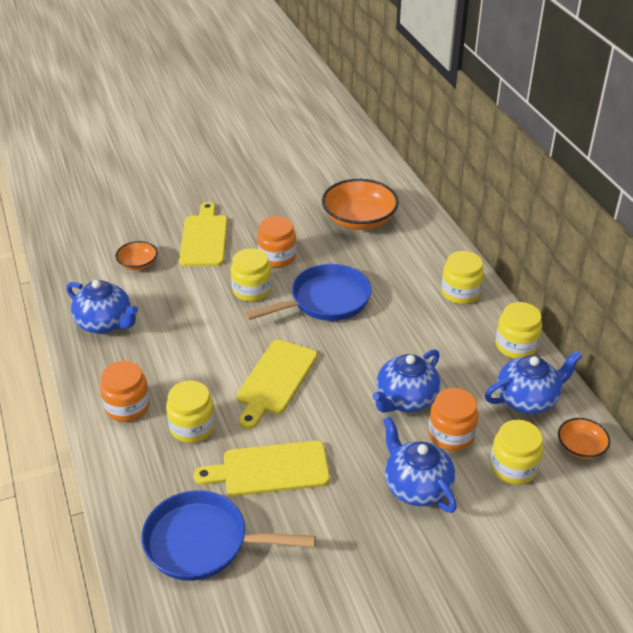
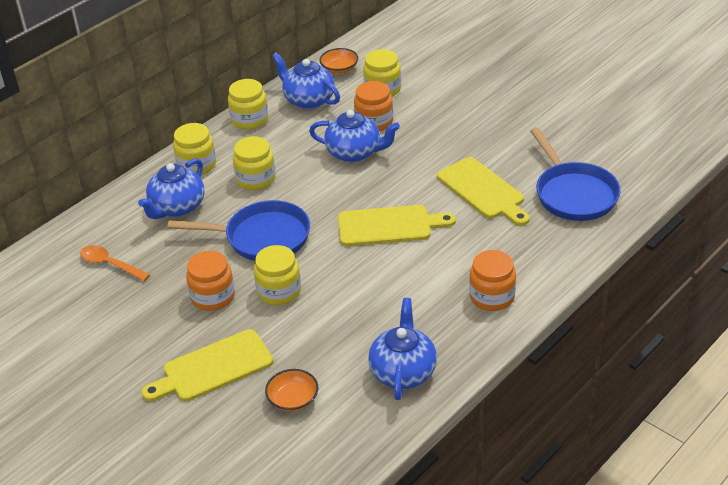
camera: 115 degrees left, 0 degrees up
(192, 427) = (479, 248): yellow jar -> yellow jar (256, 179)
(325, 301) = (262, 238): blue pan -> blue pan turned 150 degrees clockwise
(359, 219) = (110, 264): orange bowl -> orange spoon
(416, 486) = (436, 122): blue teapot -> blue teapot (177, 207)

